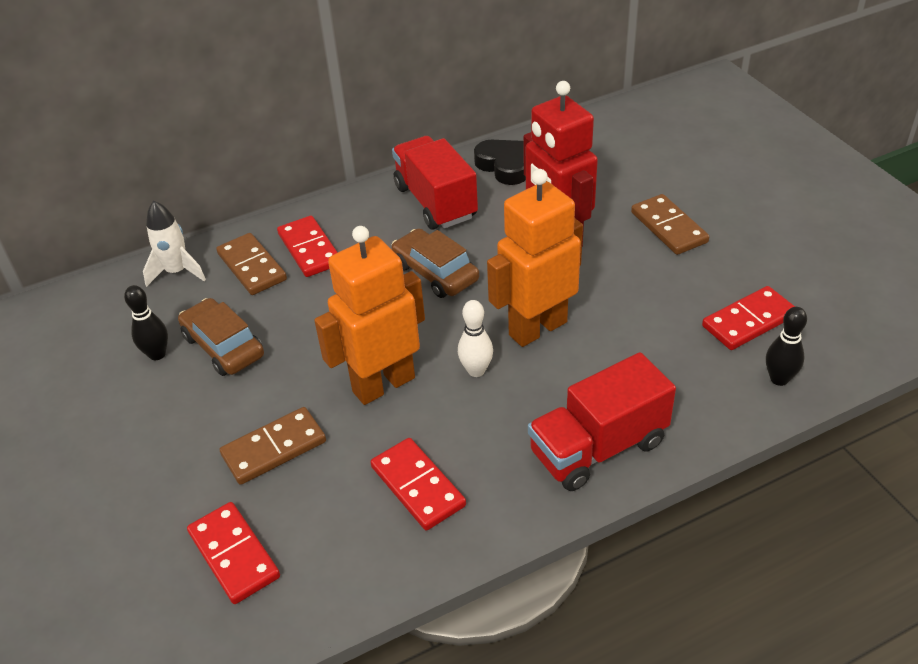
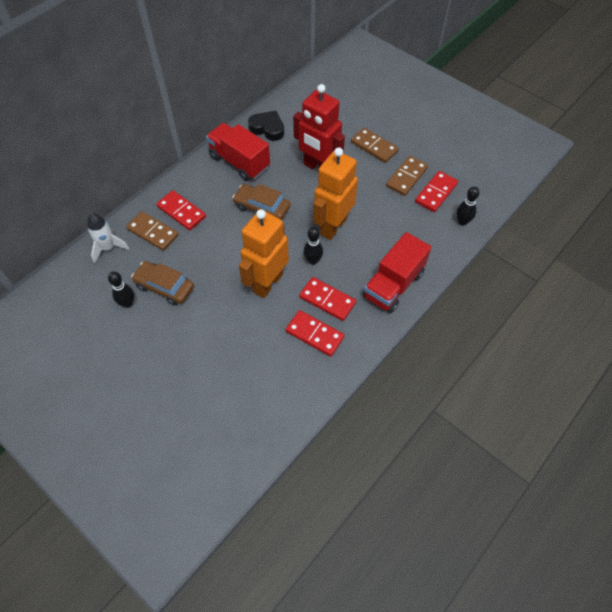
camera: 25 degrees left, 15 degrees up
(234, 554) = (239, 402): red domino -> red domino (327, 300)
(274, 448) = (228, 338): brown domino -> brown domino (406, 177)
(476, 370) = (313, 260): white bowling pin -> black bowling pin

